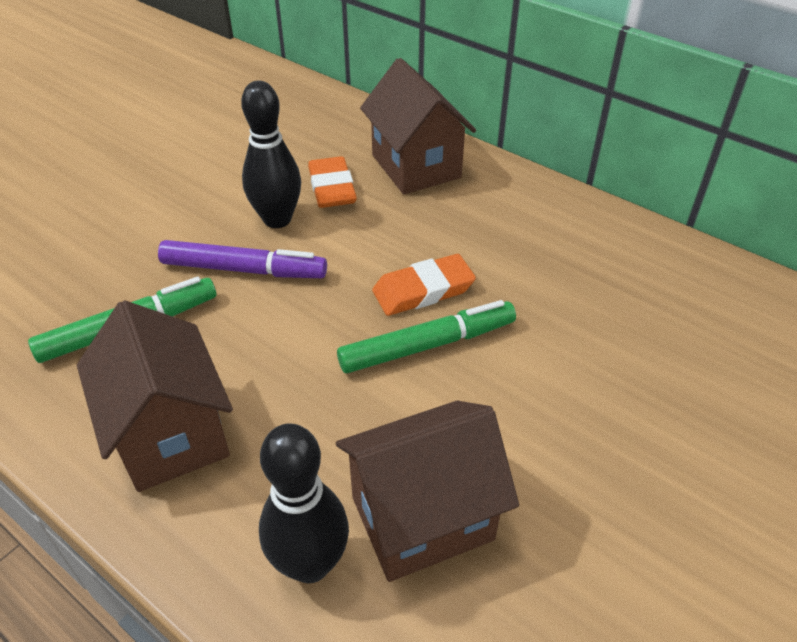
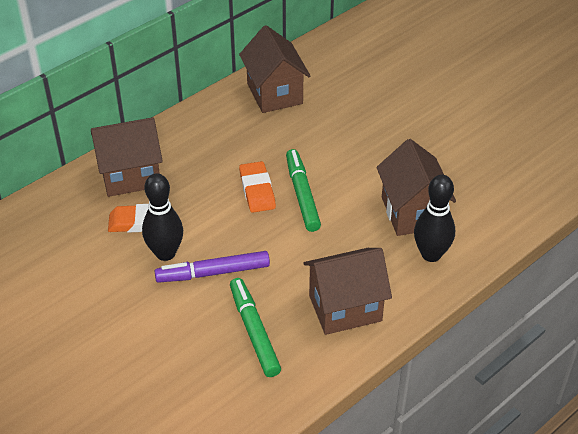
camera: 80 degrees left, 0 degrees up
(243, 269) = (213, 273): purple marker -> purple marker turned 120 degrees counterclockwise
(664, 279) = (274, 93): none -> brown house

